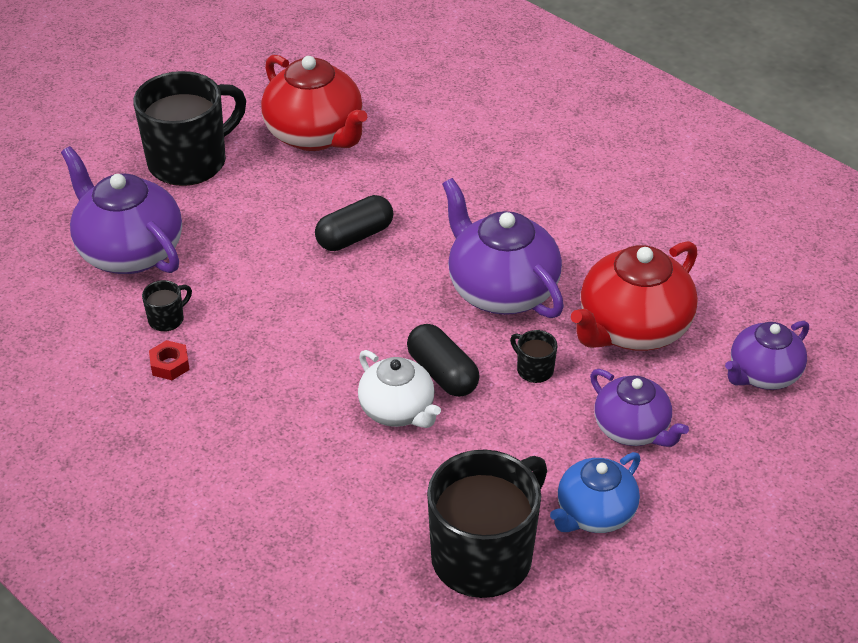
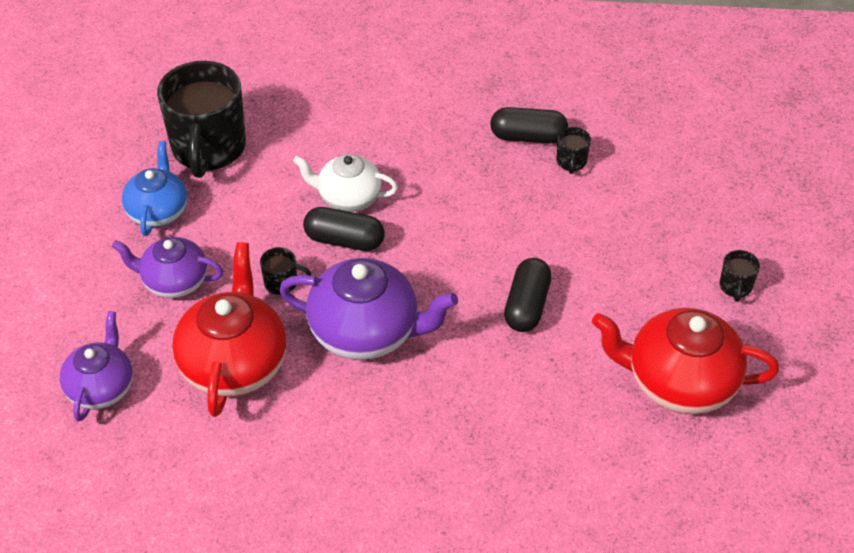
camera: 140 degrees right, 5 degrees up
(129, 252) = (664, 189): purple teapot -> none
(170, 365) = (528, 137): red nut -> black capsule
(190, 161) = (735, 287): black mug -> black mug, size x0.41

